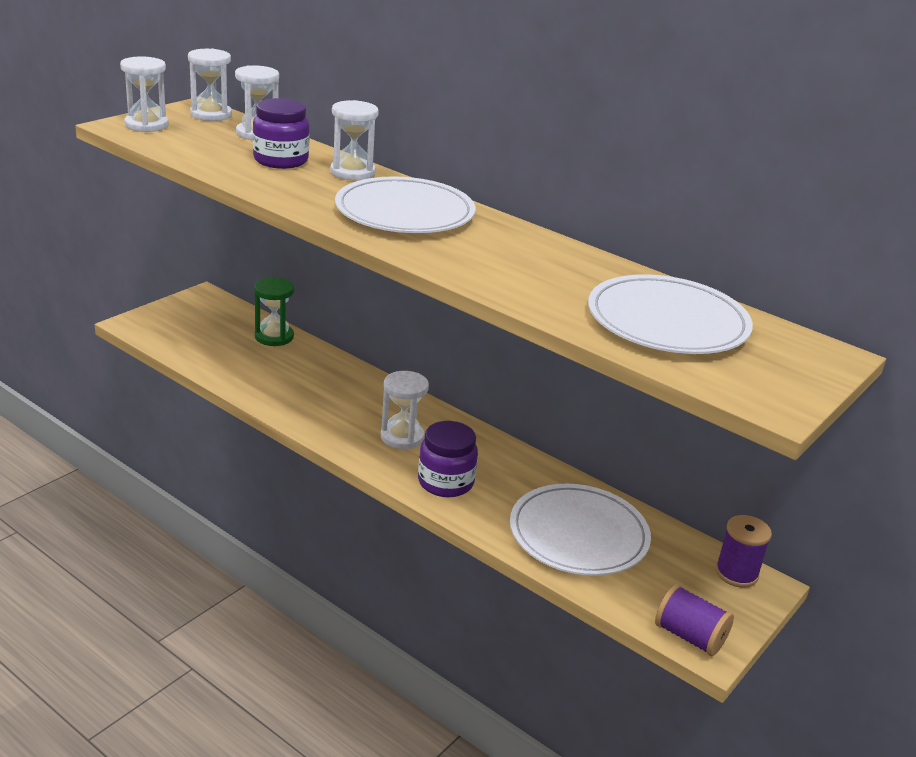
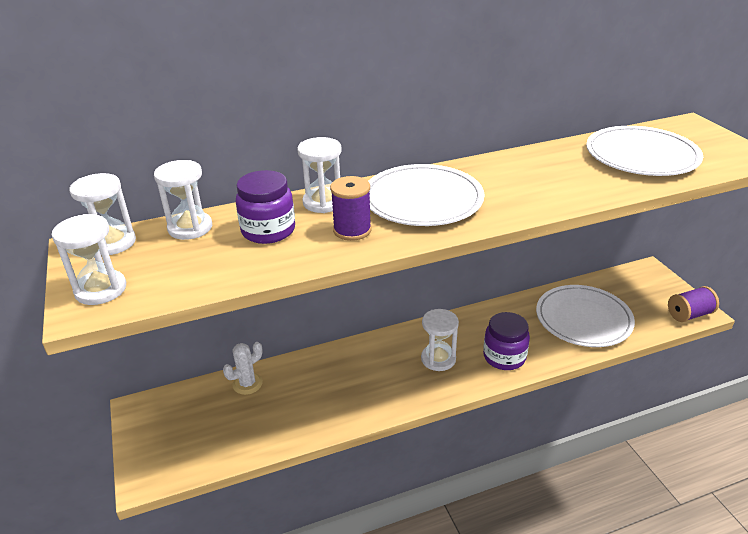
camera: 55 degrees left, 5 degrees up
(274, 337) = (247, 384): green hourglass -> white cactus
(736, 573) = (637, 275): purple spool -> purple spool (352, 230)

